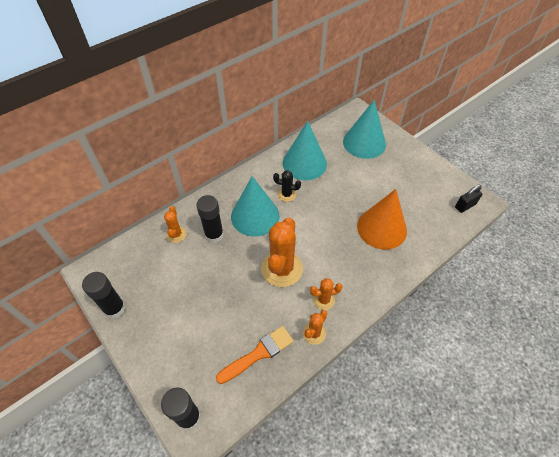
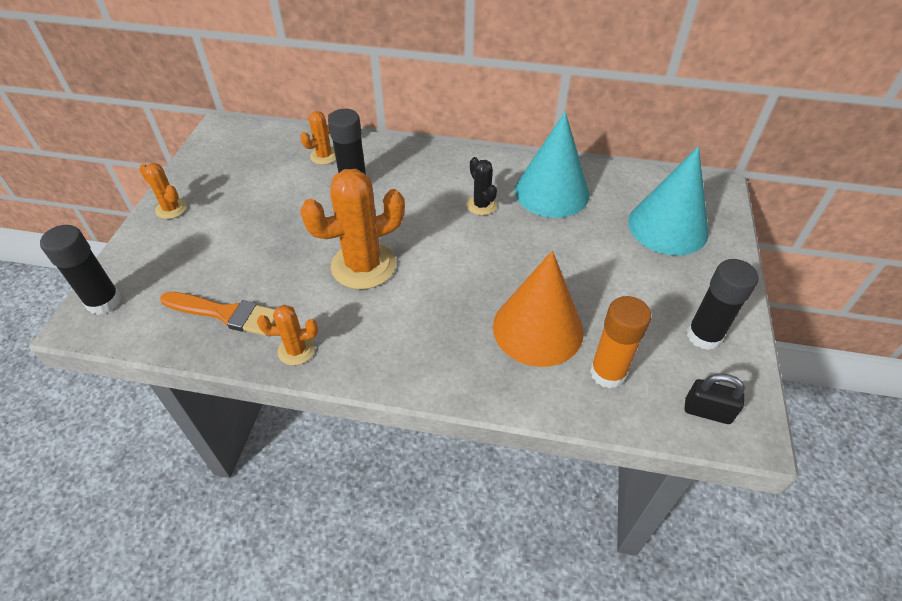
camera: 50 degrees right, 5 degrees down
(115, 308) = (192, 171): black glue stick -> black glue stick (704, 336)
(255, 216) = (416, 198): turquoise cone -> none
(323, 300) = (355, 331): orange cactus -> orange cactus (171, 209)
(424, 222) = (608, 373): none -> orange glue stick

